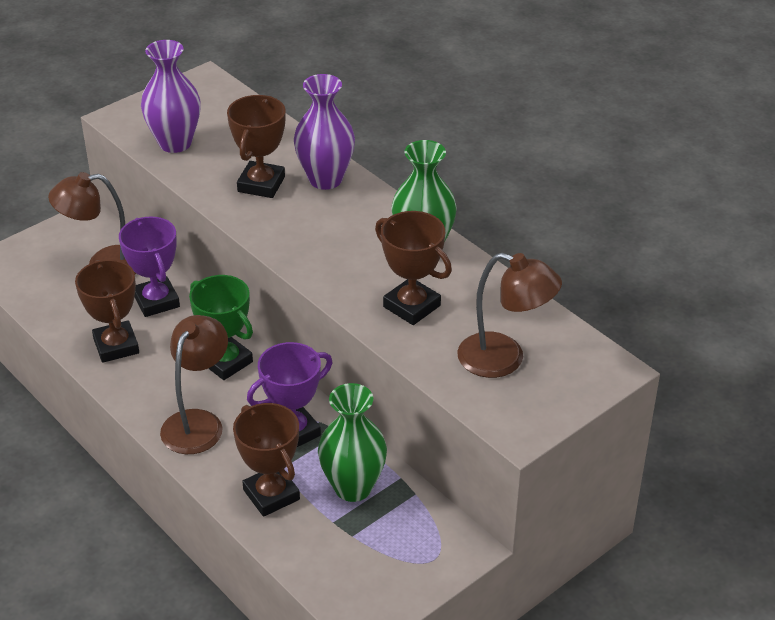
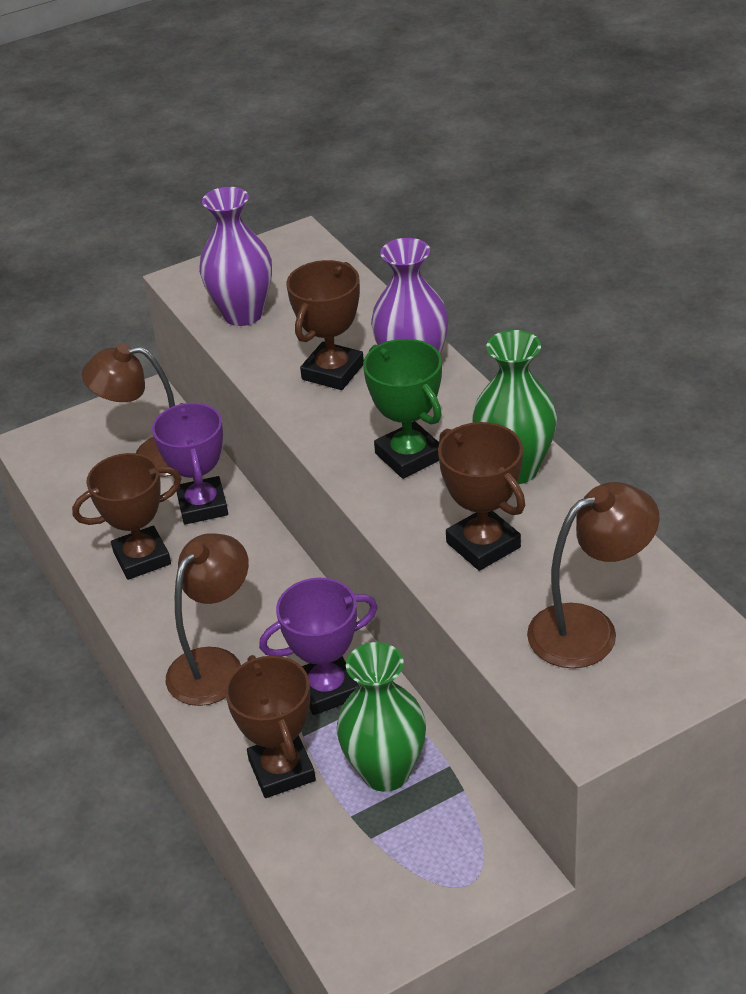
camera: 15 degrees right, 0 degrees up
(116, 346) = (142, 558): brown trophy -> brown trophy turned 75 degrees clockwise
(226, 362) = (267, 590): green trophy -> green trophy (409, 456)
(504, 359) = (589, 629): brown lamp -> brown lamp turned 60 degrees counterclockwise

